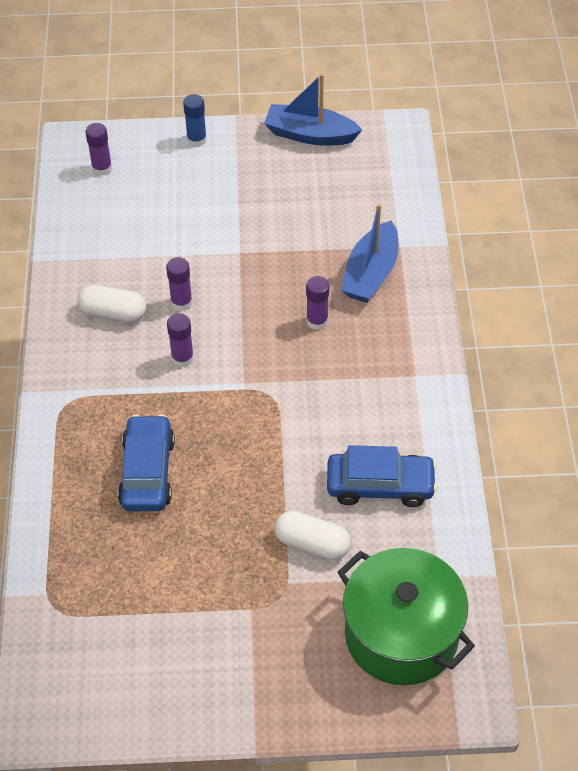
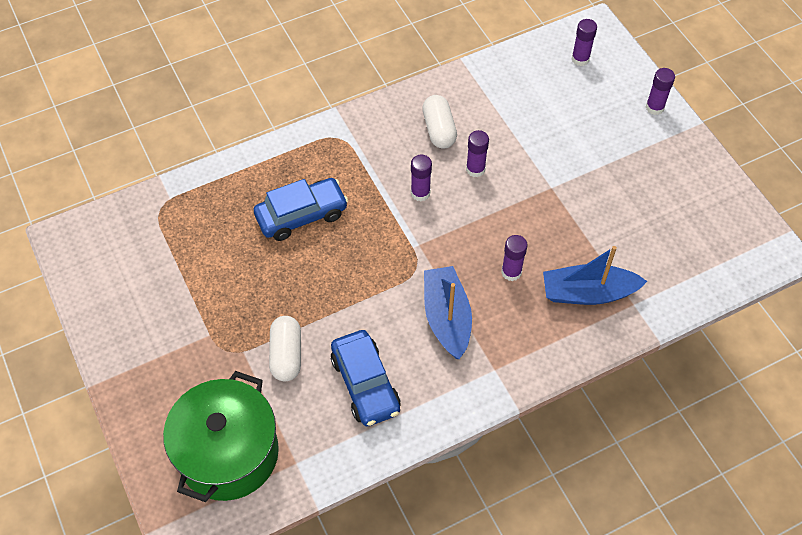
camera: 65 degrees right, 5 degrees up
(196, 140) = (654, 107): blue glue stick -> purple glue stick
(310, 134) = (718, 185): blue boat -> blue boat (447, 318)

